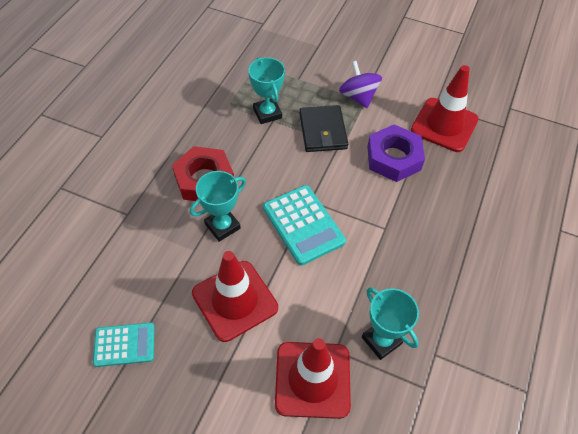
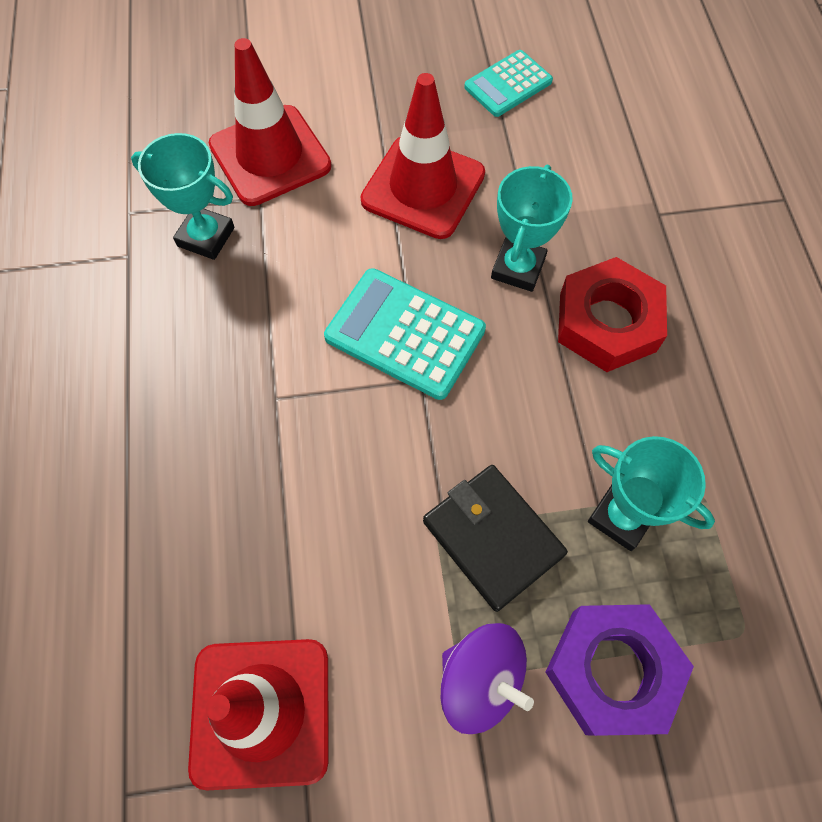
camera: 150 degrees right, 10 degrees up
(393, 158) = (327, 553): purple nut -> purple nut (612, 670)

